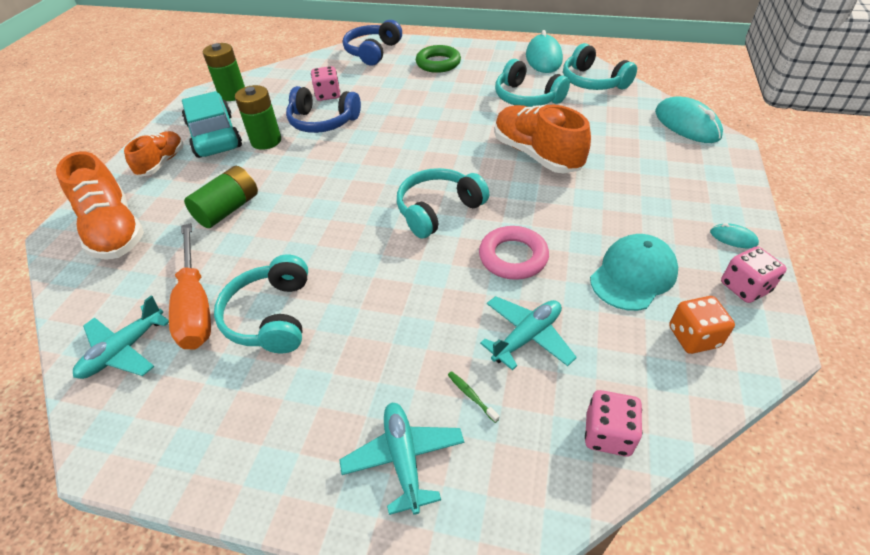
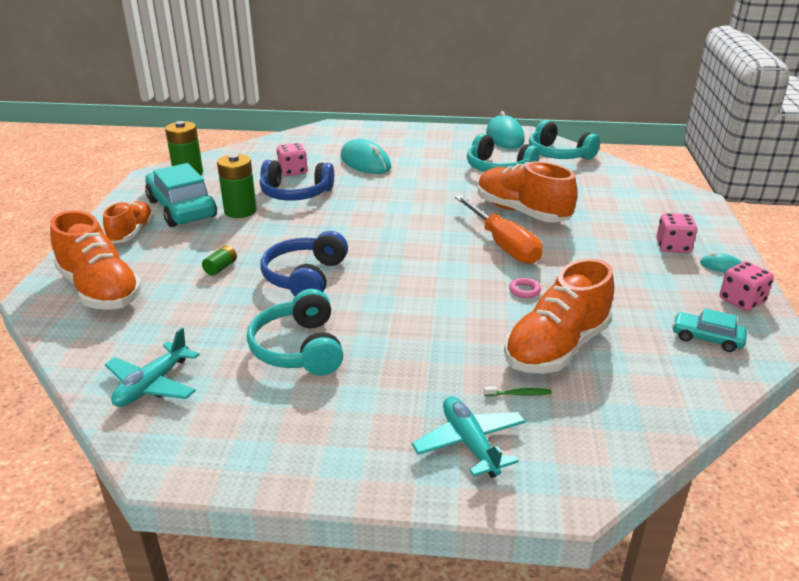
camera: 10 degrees left, 15 degrees down
(196, 305) = (216, 345): orange screwdriver -> orange screwdriver (503, 244)
(228, 209) = (221, 268): green battery -> green battery, size x0.51
(373, 52) = (328, 135): blue headphones -> blue headphones (305, 277)
(438, 63) = (400, 143): green ring -> none
(438, 210) = (440, 259): turquoise headphones -> none
(471, 396) = (518, 394): green toothbrush -> green toothbrush turned 135 degrees clockwise
(513, 257) = (524, 290): pink ring -> pink ring, size x0.47
(527, 337) = (556, 348): turquoise plane -> orange shoe
(608, 434) = (651, 411): pink dice -> pink dice (673, 247)
(633, 275) = (640, 298): turquoise cap -> none
(687, 124) = (656, 185): turquoise mouse -> turquoise mouse (365, 162)
(693, 337) = (706, 338): orange dice -> turquoise car

